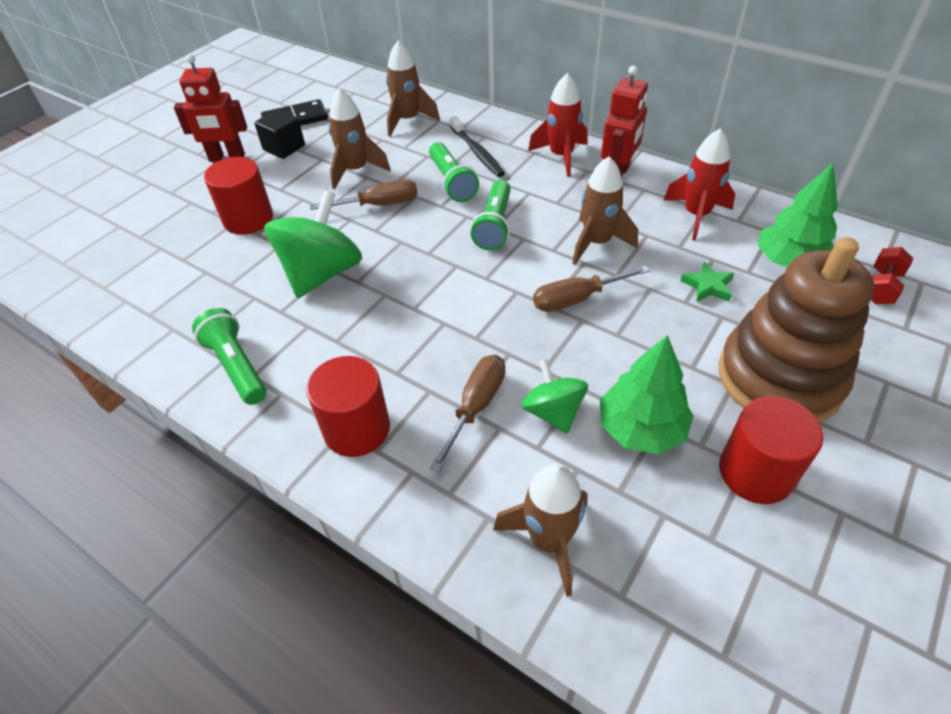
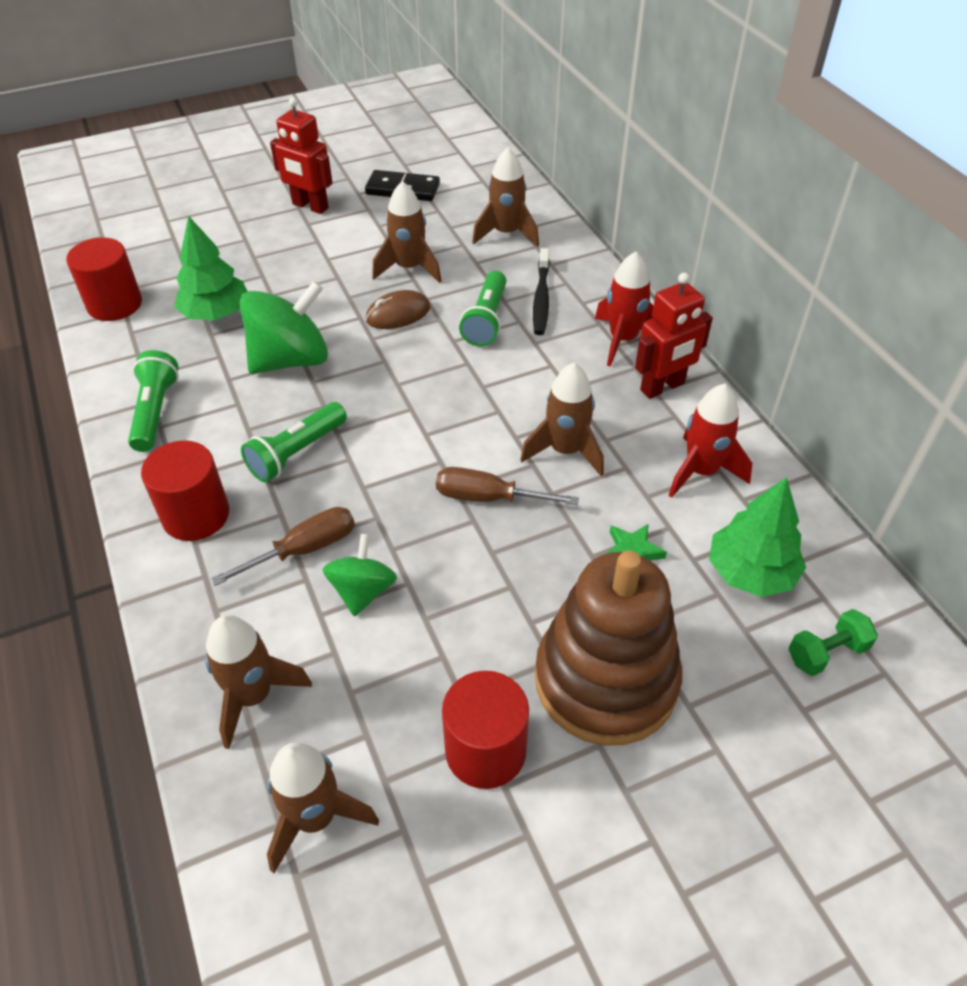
camera: 30 degrees right, 0 degrees up
(248, 219) = (276, 277): red cylinder -> red cylinder (115, 304)
(284, 148) = (367, 216): black cube -> none
(379, 205) = (398, 314): brown screwdriver -> brown mouse
(494, 225) = (483, 384): green flashlight -> green flashlight (296, 452)
(641, 428) = (423, 650): green tree -> green tree (216, 313)
(691, 602) = (315, 818): none -> brown rocket
(881, 287) = (826, 653): red dumbbell -> green dumbbell

